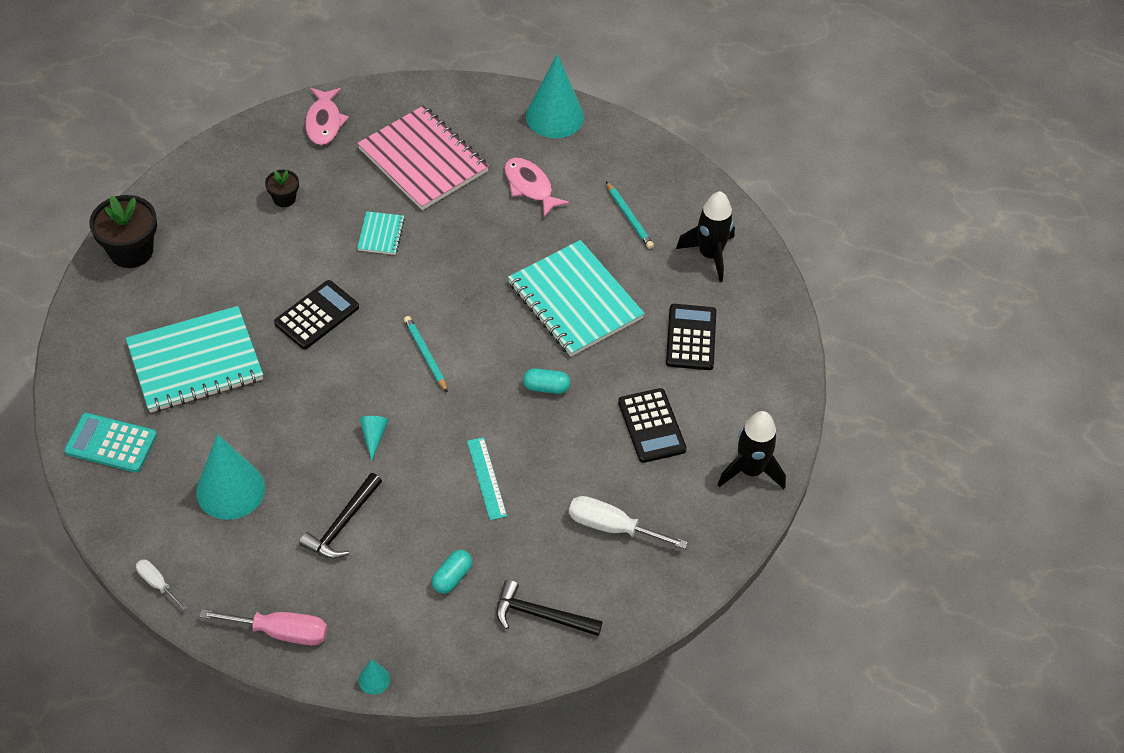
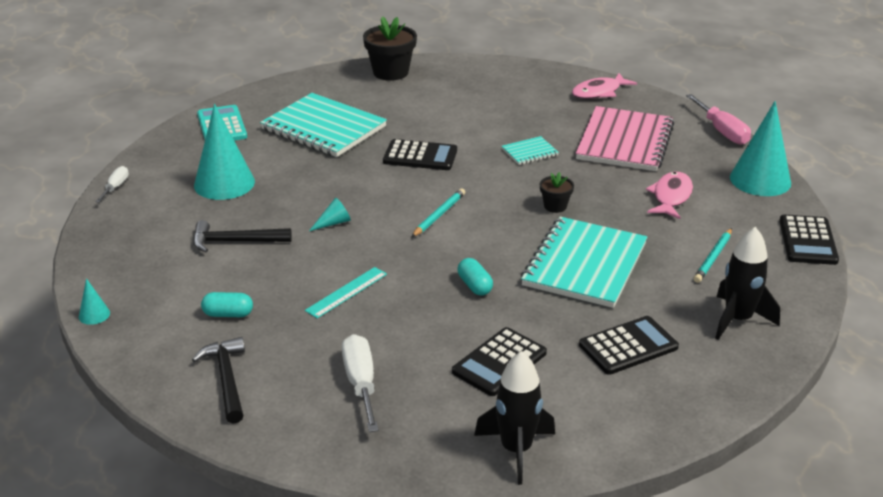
camera: 60 degrees right, 20 degrees down
(281, 632) = (110, 253): pink screwdriver -> pink screwdriver (722, 131)
(284, 198) = (509, 104): black flower pot -> black flower pot (555, 206)
(654, 148) = (808, 241): none -> black calculator

